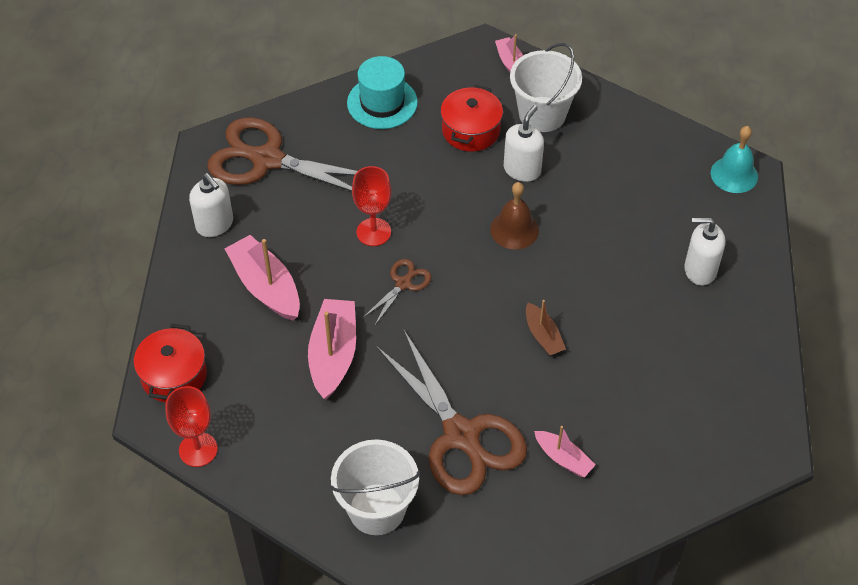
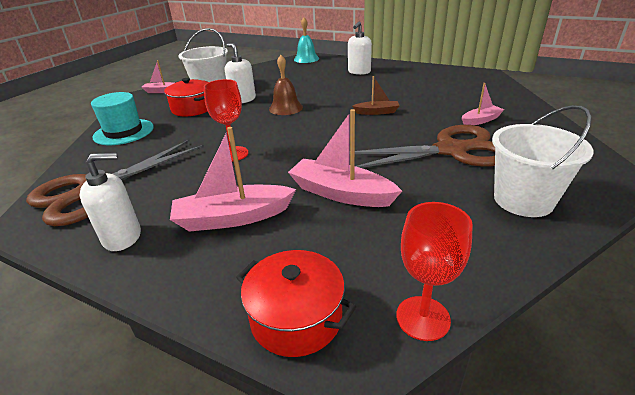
camera: 65 degrees left, 20 degrees down
(403, 283) = (294, 150): brown scissors -> none

